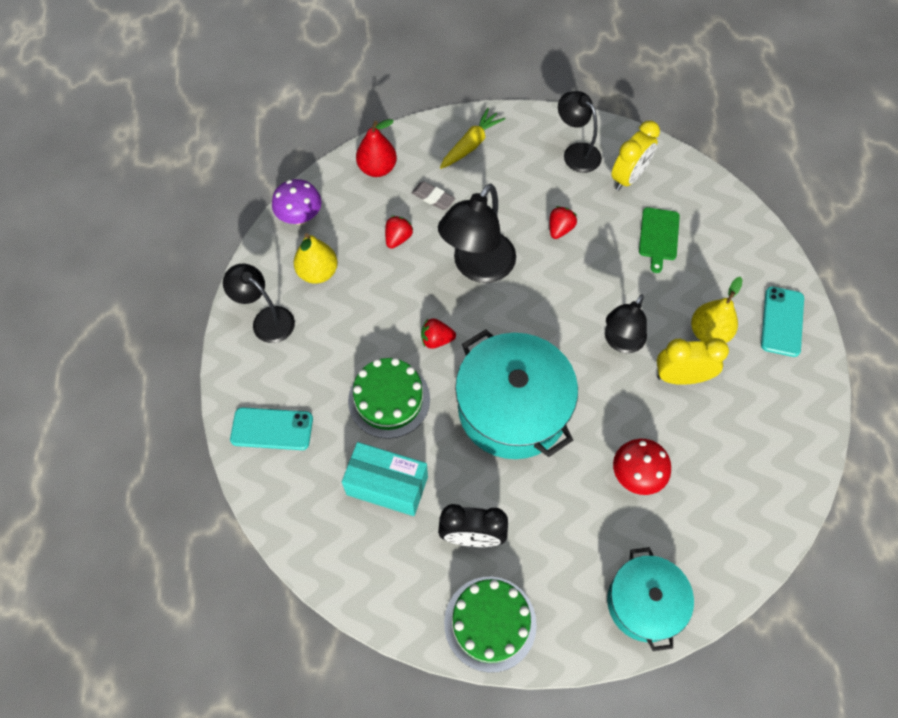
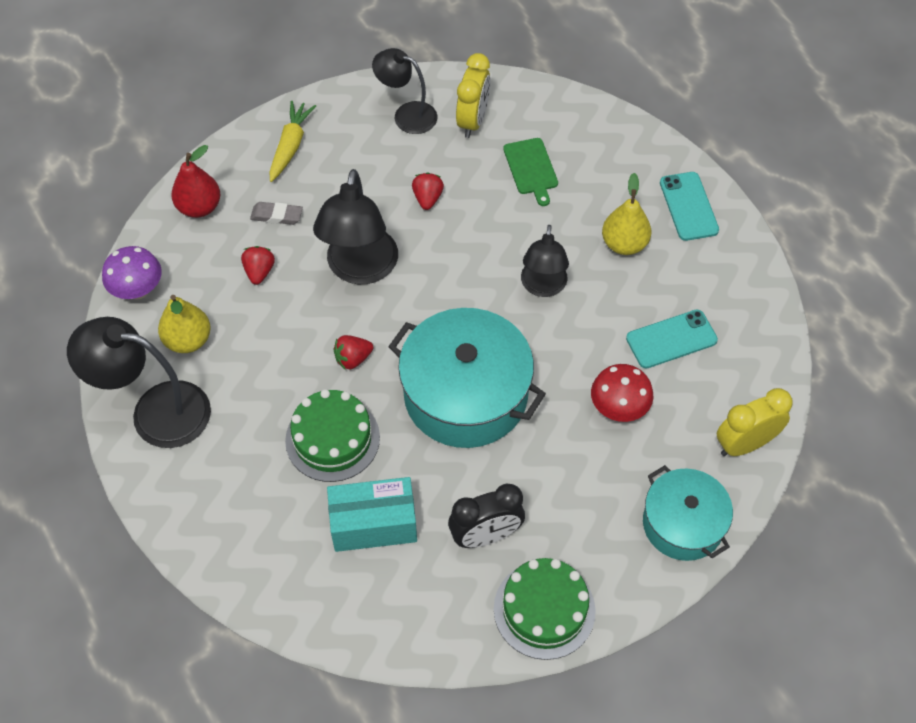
camera: 25 degrees left, 5 degrees down
(266, 319) = (155, 411): black lamp -> black lamp, size x1.54
(272, 429) = (220, 520): turquoise phone -> turquoise phone (671, 339)
(680, 377) = (617, 297): yellow clock -> yellow clock (744, 444)

